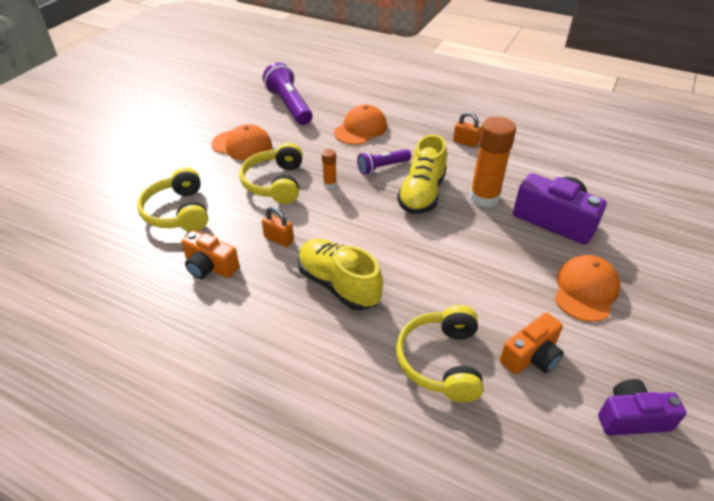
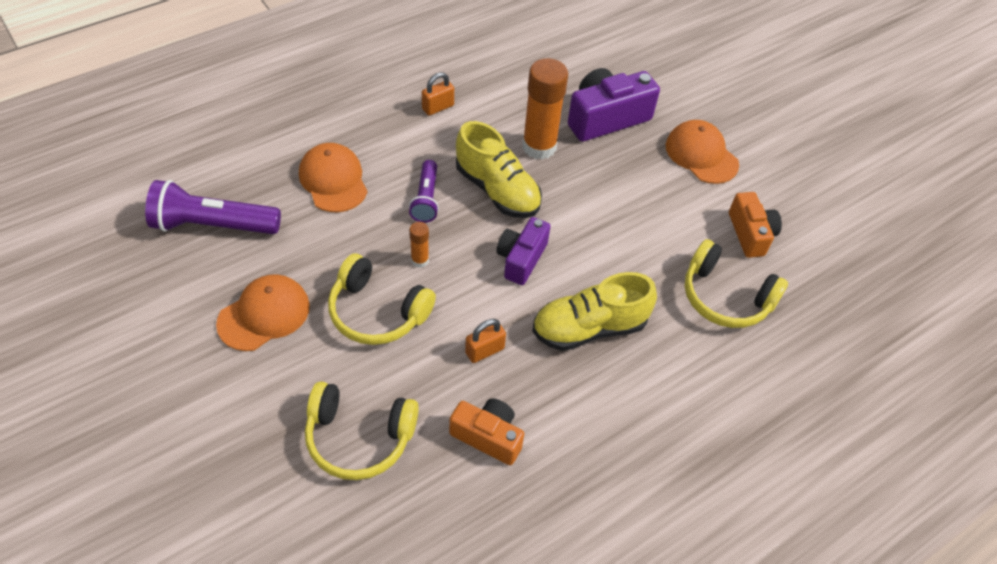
camera: 65 degrees left, 10 degrees up
(210, 267) = (488, 436): orange camera -> orange camera turned 120 degrees counterclockwise
(632, 418) = (833, 212): purple camera -> purple camera (521, 259)

